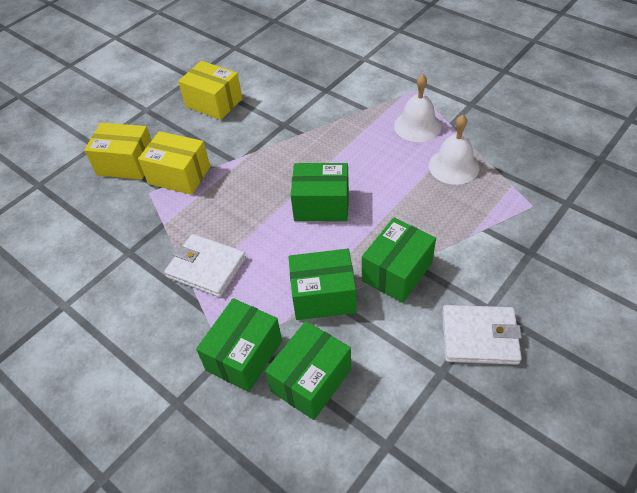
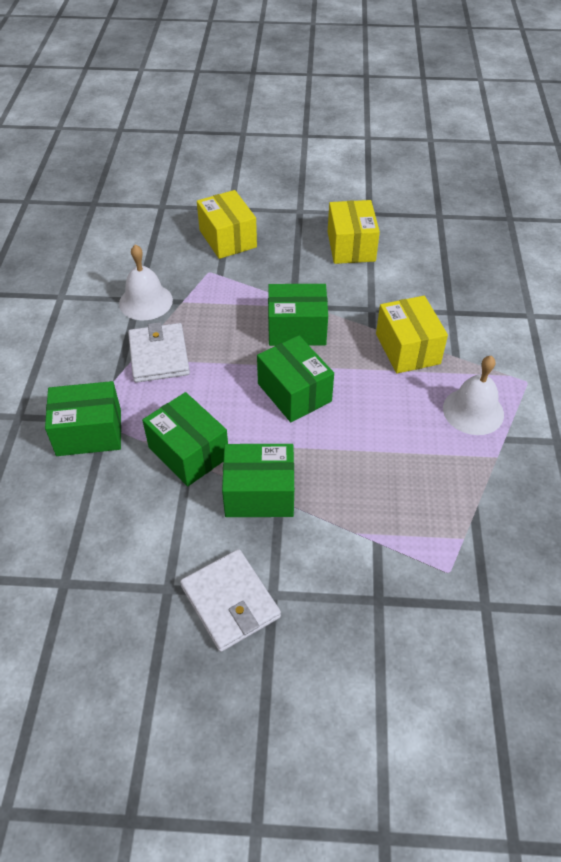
camera: 50 degrees right, 0 degrees up
(179, 175) = (244, 278): yellow box -> yellow box (407, 348)
(311, 380) = (94, 492): green box -> green box (297, 329)
(453, 166) = (443, 471): white bell -> white bell (145, 301)

